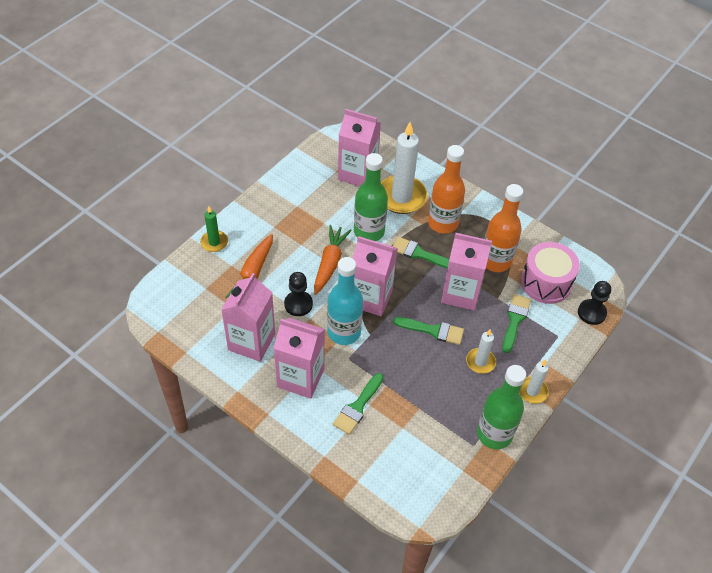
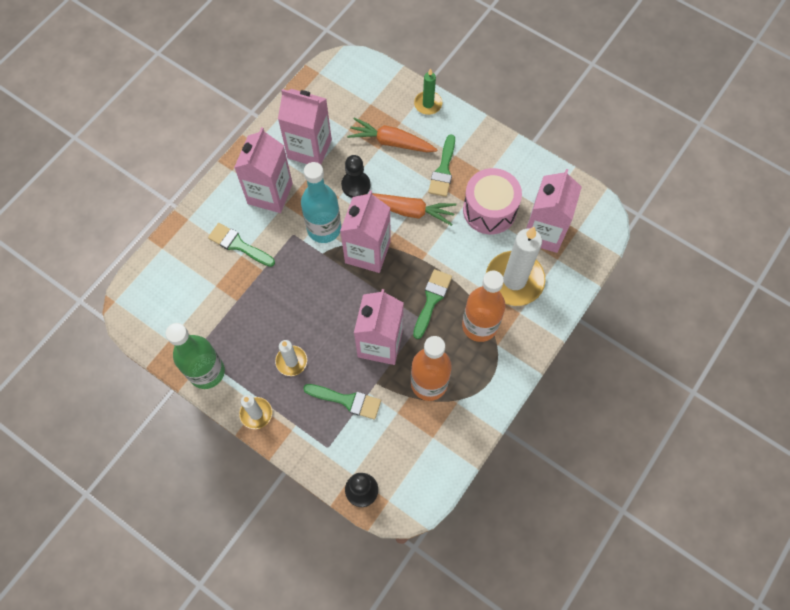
camera: 90 degrees right, 15 degrees up
(369, 231) = (458, 247): green bottle -> none
(433, 330) = (329, 314): green brush -> green brush (443, 170)
(546, 282) = (402, 439): pink drum -> pink drum (489, 210)

